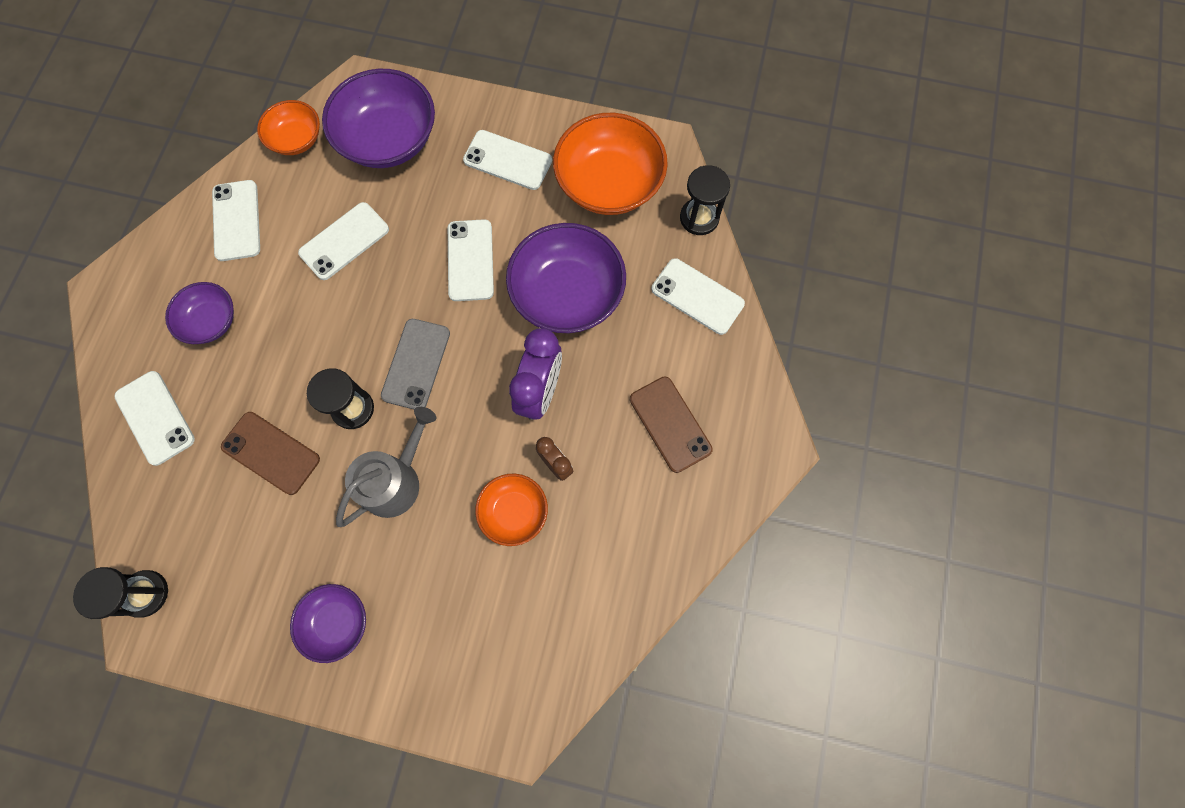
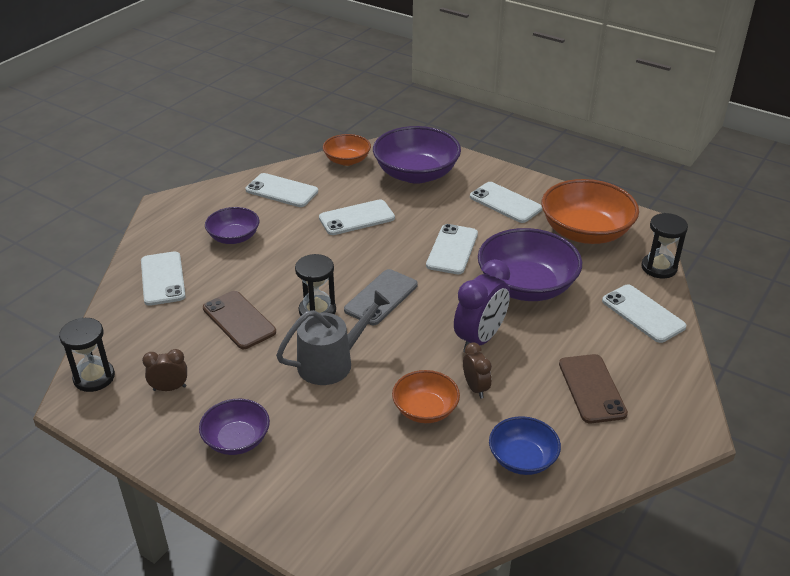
camera: 20 degrees right, 35 degrees down
(236, 578) = (169, 388): none -> brown clock
(237, 220) = (282, 191): white phone -> white phone turned 75 degrees counterclockwise
(626, 542) = (522, 459): none -> blue bowl

